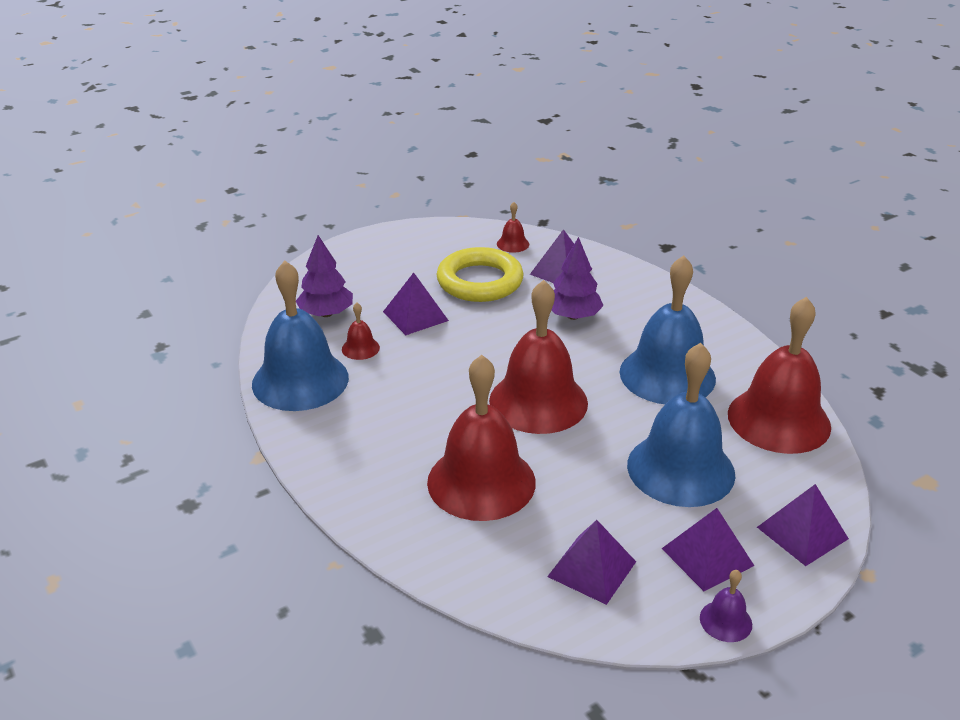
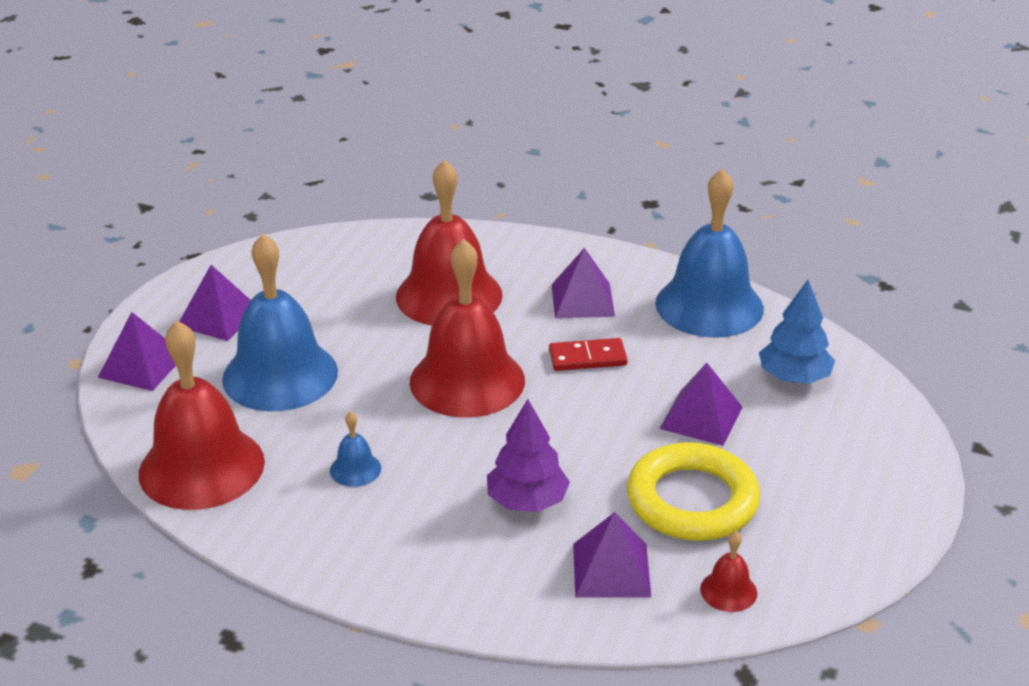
camera: 145 degrees right, 0 degrees up
(326, 313) = (794, 377): purple tree -> blue tree
(360, 348) = (703, 357): red bell -> none
(436, 381) = (587, 358): none -> red domino
(592, 569) = (307, 276): purple pyramid -> purple pyramid (582, 300)
(667, 375) = (355, 469): blue bell -> blue bell, size x0.41
(725, 621) = (184, 284): purple bell -> none

